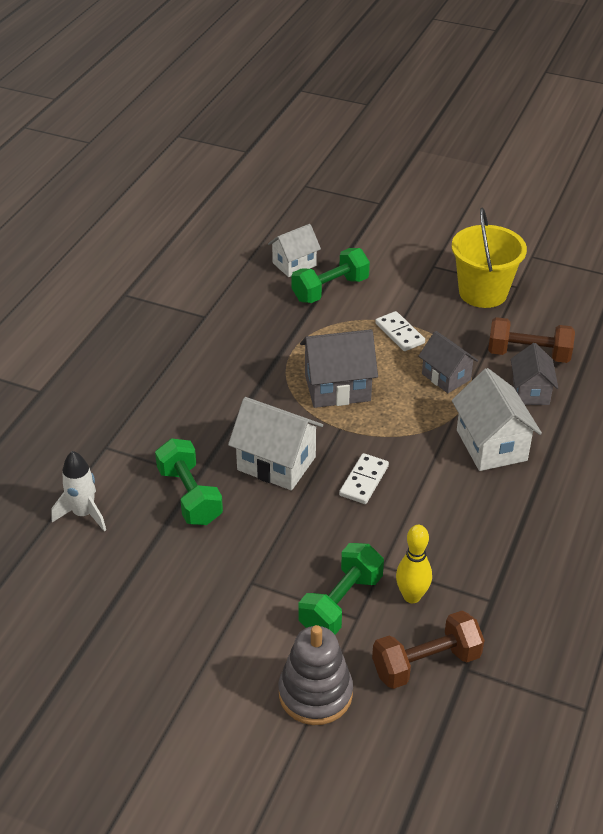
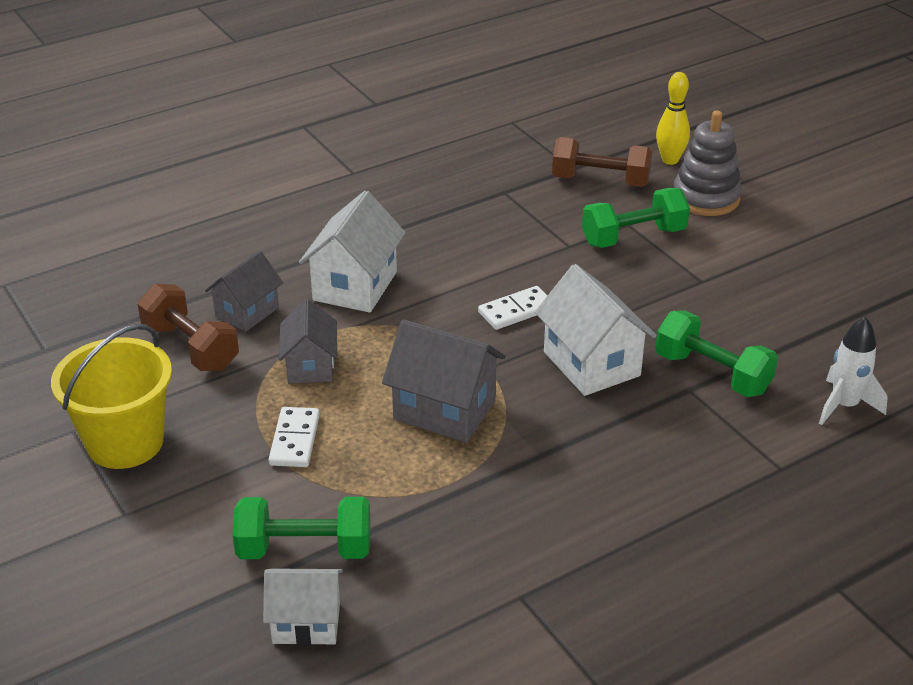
camera: 145 degrees left, 5 degrees down
(189, 496) = (712, 373): green dumbbell -> green dumbbell turned 60 degrees counterclockwise
(412, 596) = (567, 218): yellow bowling pin -> yellow bowling pin (670, 160)

